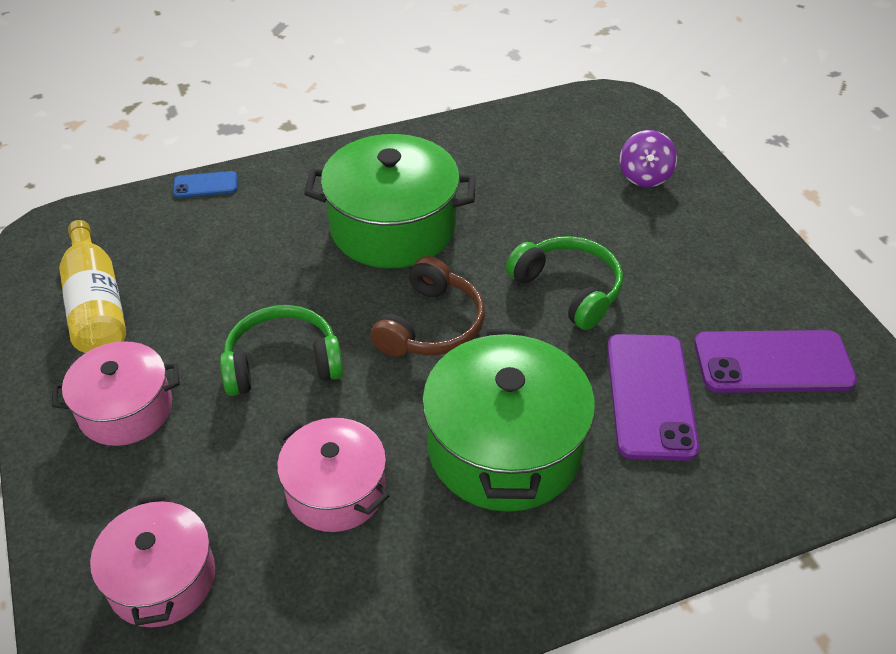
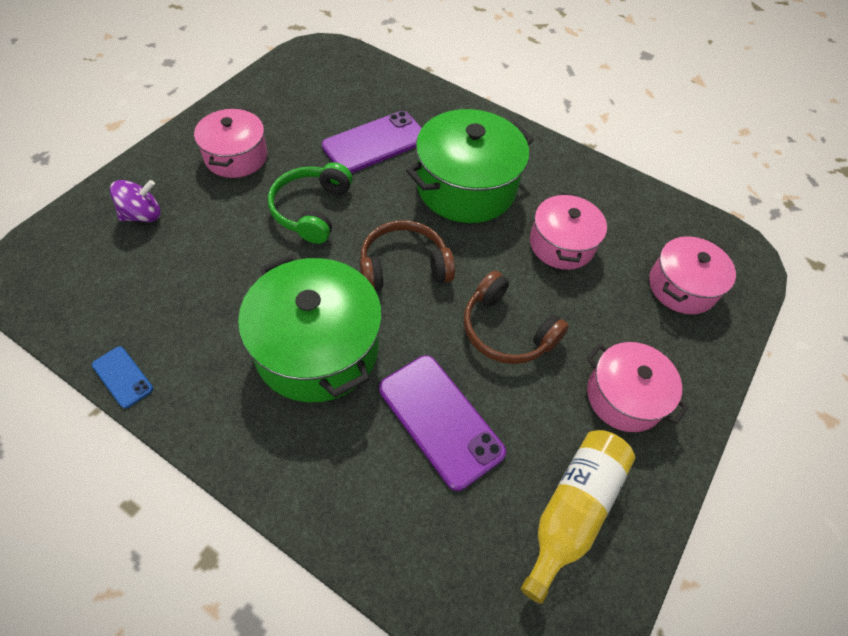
camera: 130 degrees left, 10 degrees up
(205, 185) = (365, 557): blue phone -> blue phone (122, 377)
(282, 363) = (506, 331): green headphones -> brown headphones
(697, 263) = (236, 157): none -> pink pot
(773, 362) = (307, 104): purple phone -> purple phone (440, 420)

